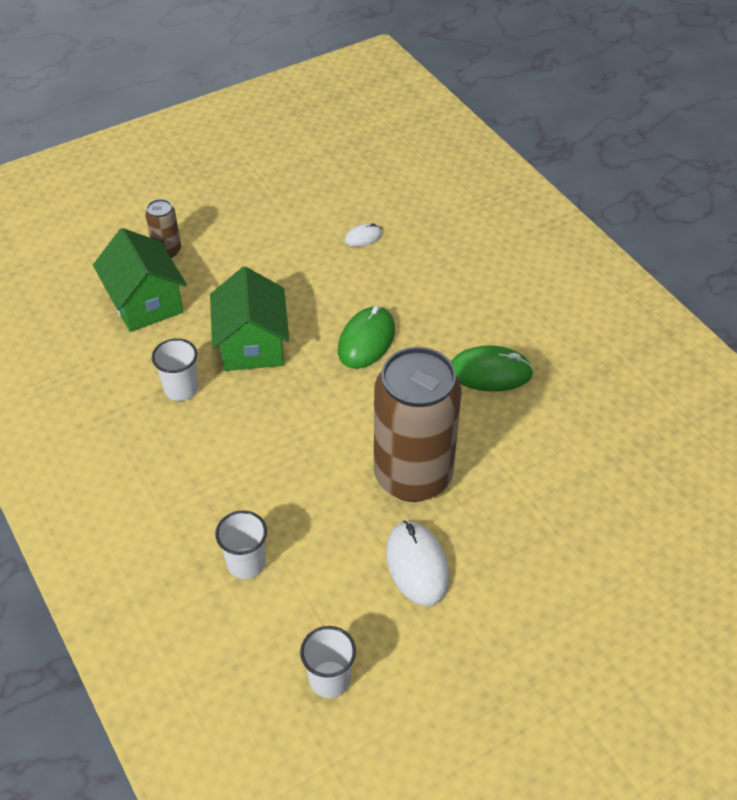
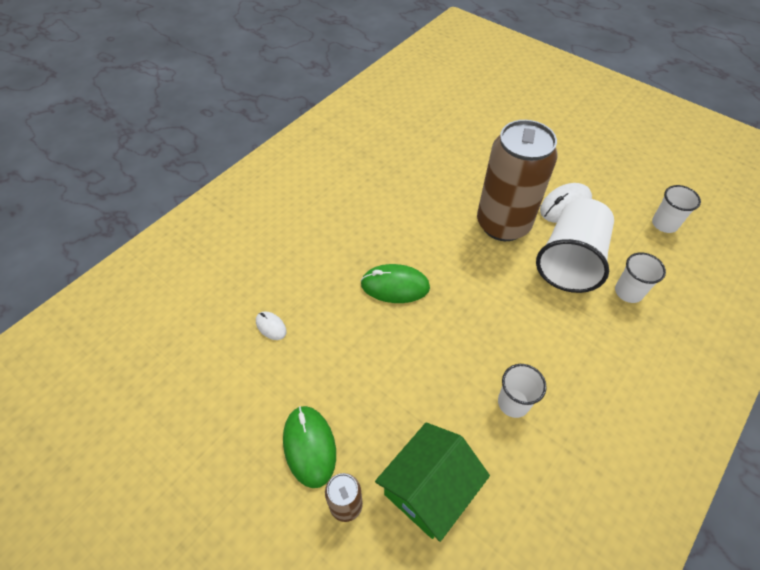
camera: 110 degrees left, 5 degrees up
(252, 344) = (437, 367): green house -> none
(322, 523) = (570, 261): none -> white cup
(490, 372) = (392, 206): green mouse -> green mouse (309, 446)

